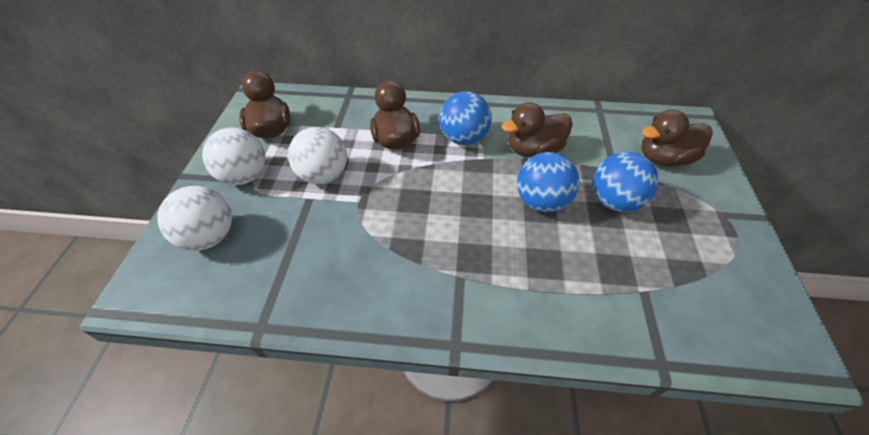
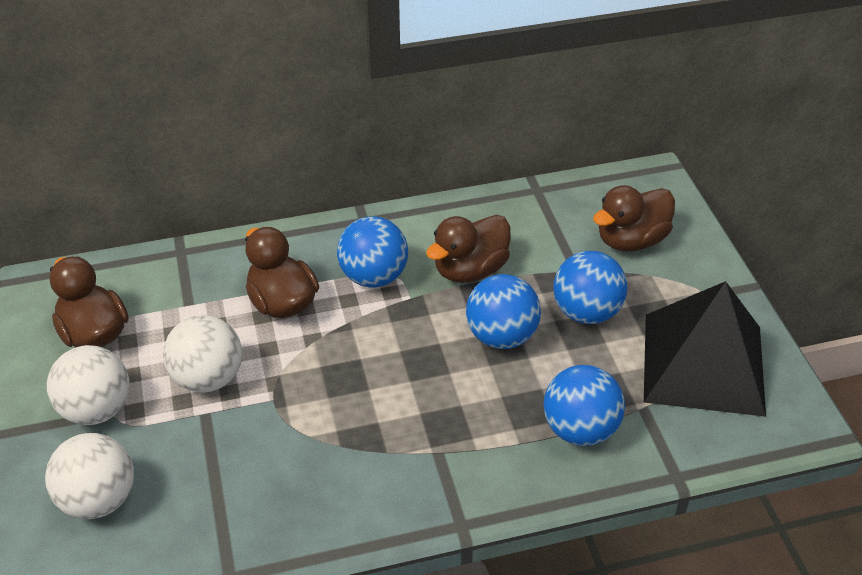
camera: 20 degrees left, 5 degrees down
(583, 293) = (580, 429): none -> blue ball
(707, 268) = (703, 363): none -> black pyramid

